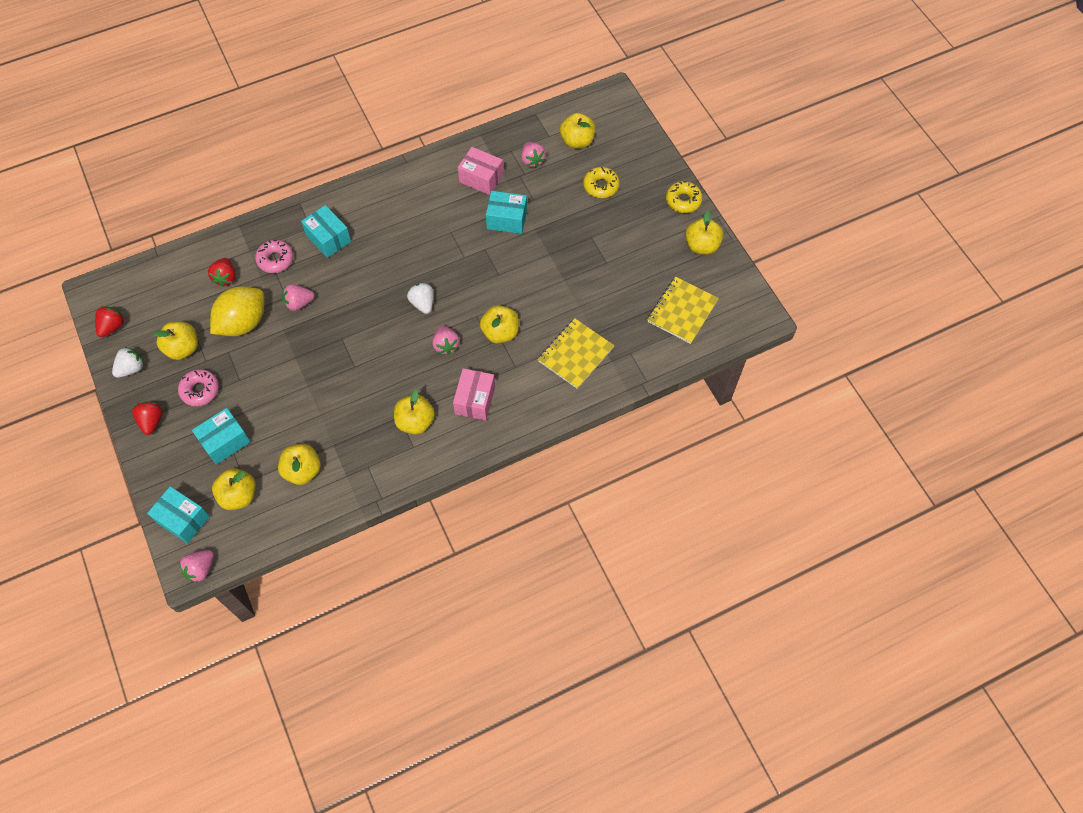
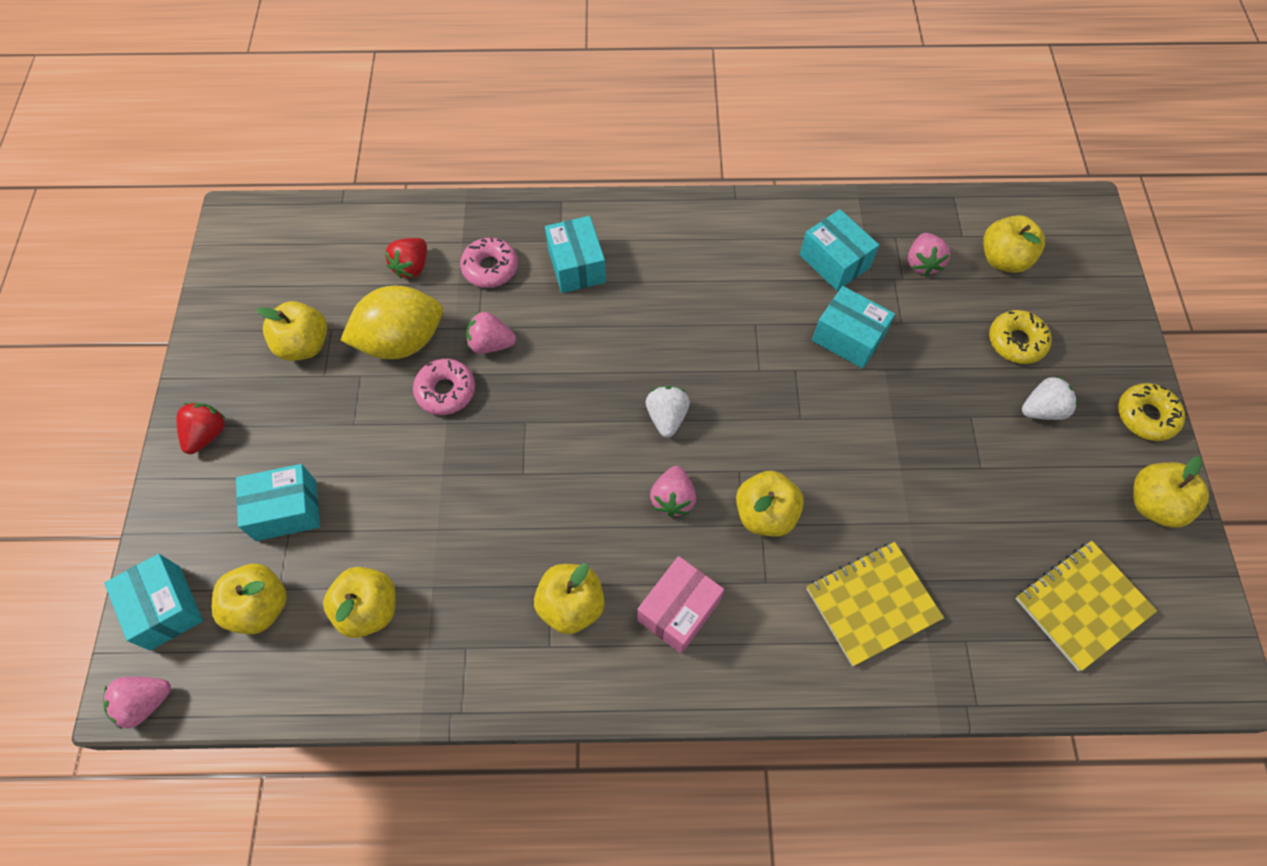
camera: 25 degrees right, 0 degrees up
(112, 326) = (233, 276): red strawberry -> none
(131, 368) = (224, 345): white strawberry -> white strawberry (1042, 409)
(200, 390) = (294, 416): pink donut -> pink donut (446, 391)
(481, 178) = (834, 261): pink box -> turquoise box

